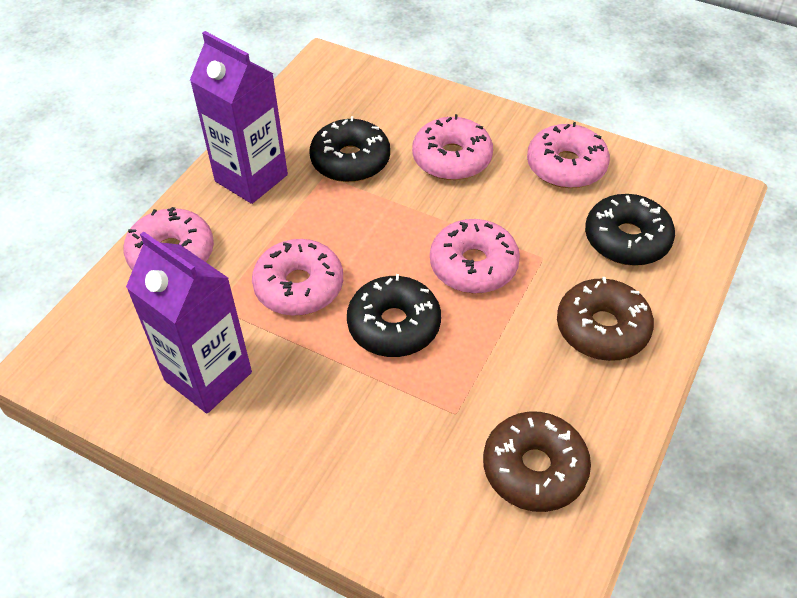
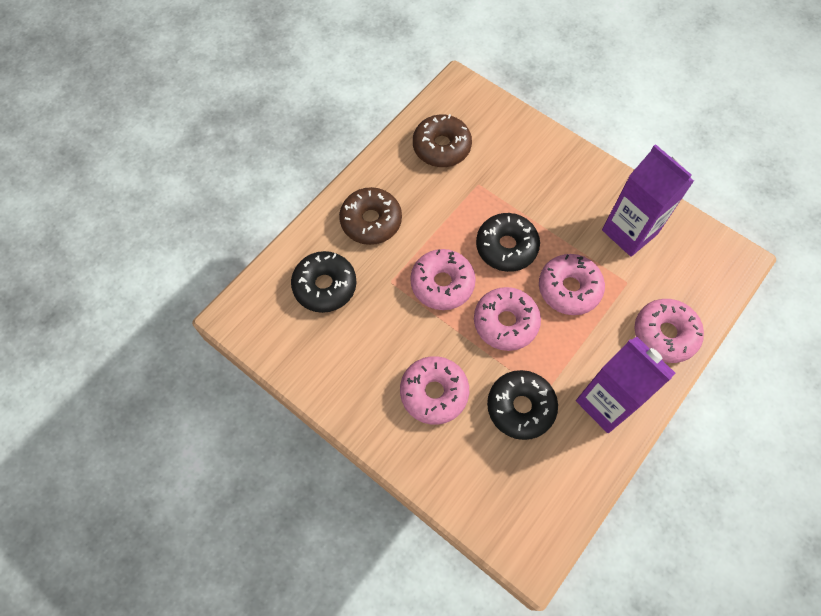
camera: 170 degrees left, 15 degrees up
(566, 166) = (342, 366): pink donut -> pink donut (505, 322)

